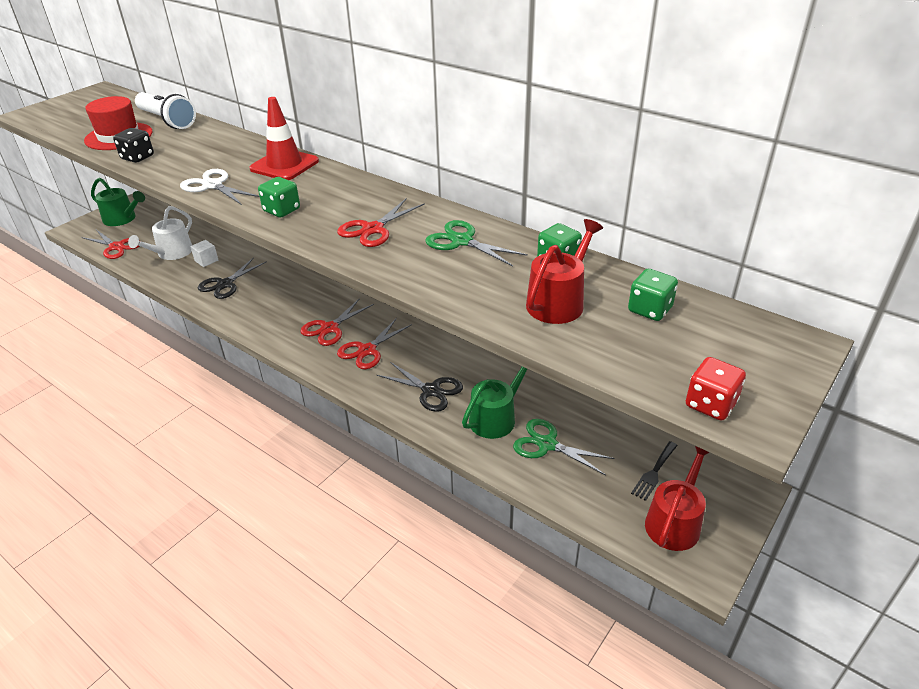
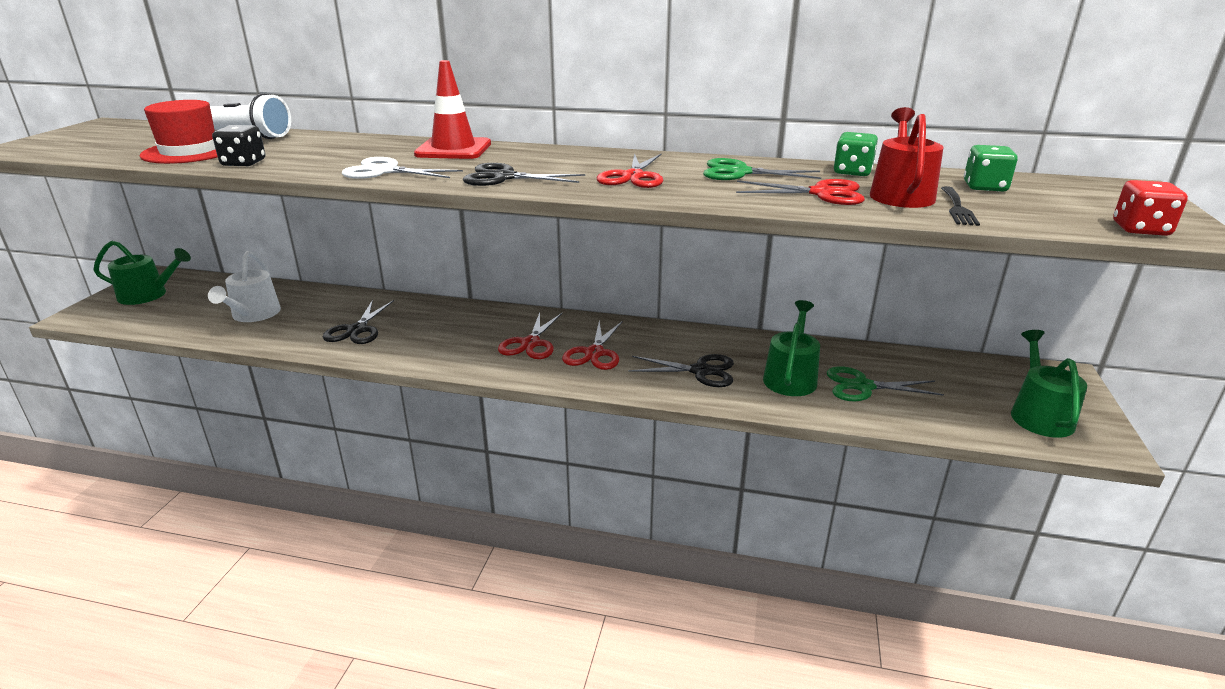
camera: 25 degrees left, 10 degrees down
(116, 247) = (163, 322): red scissors -> red scissors (821, 193)
(206, 260) = (310, 313): white cube -> none
(282, 210) = (504, 177): green dice -> black scissors
(654, 473) = (978, 383): black fork -> black fork (957, 208)
(674, 521) = (1039, 415): red watering can -> green watering can

